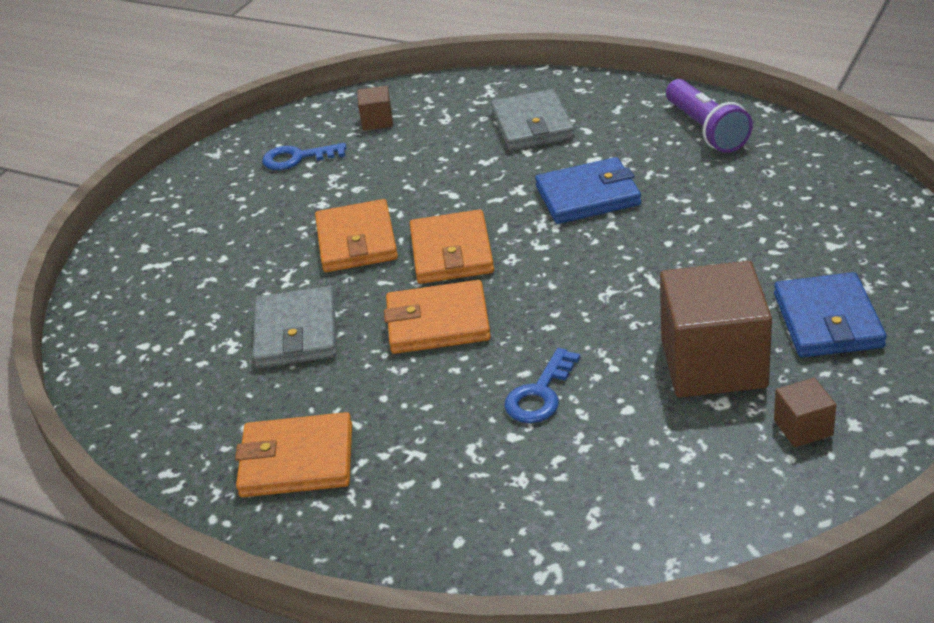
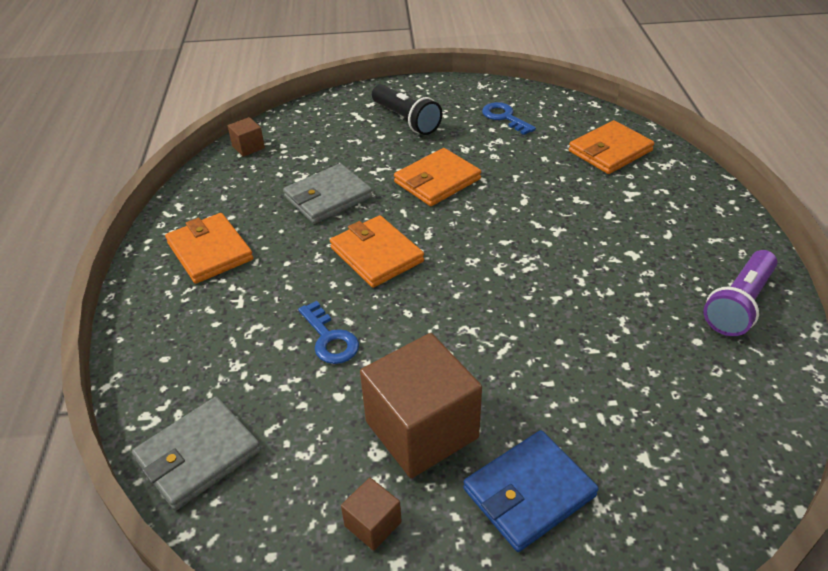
camera: 55 degrees right, 5 degrees up
(214, 229) = (406, 120): none -> black flashlight
(377, 121) = (577, 130): brown cube -> brown cube (248, 147)
(451, 252) = (457, 228): orange wallet -> orange wallet (610, 151)
(532, 125) = (645, 203): grey wallet -> grey wallet (198, 455)
(540, 394) = (329, 339): blue key -> blue key turned 120 degrees counterclockwise
(588, 196) = (581, 270): blue wallet -> none

